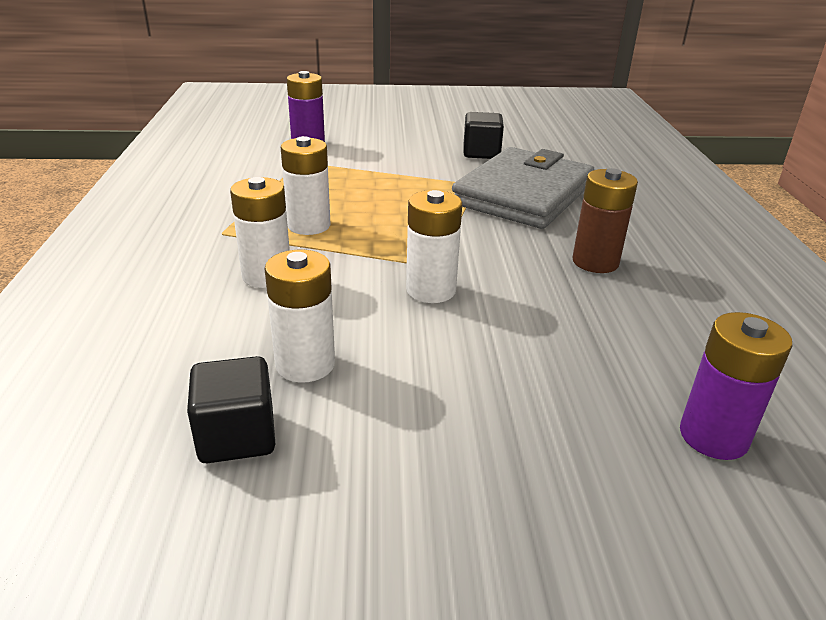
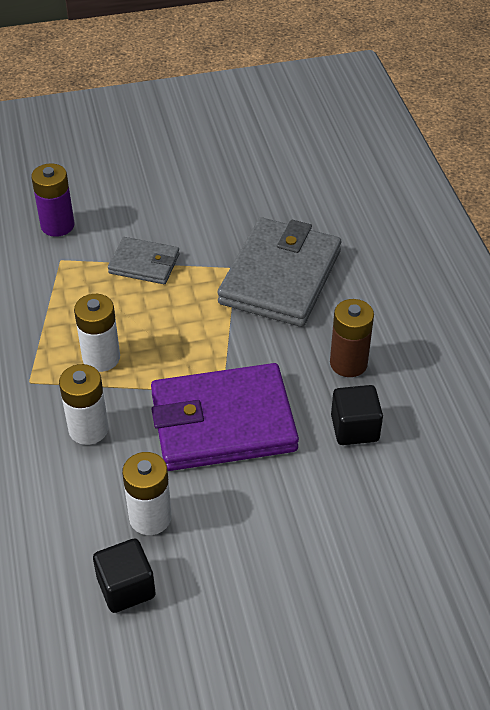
camera: 10 degrees left, 15 degrees up
(382, 172) = (144, 264): none -> grey wallet
(431, 290) = (223, 422): white battery -> purple wallet
(481, 153) = (232, 213): black cube -> black cube (354, 428)
(713, 436) = (430, 529): purple battery -> none

